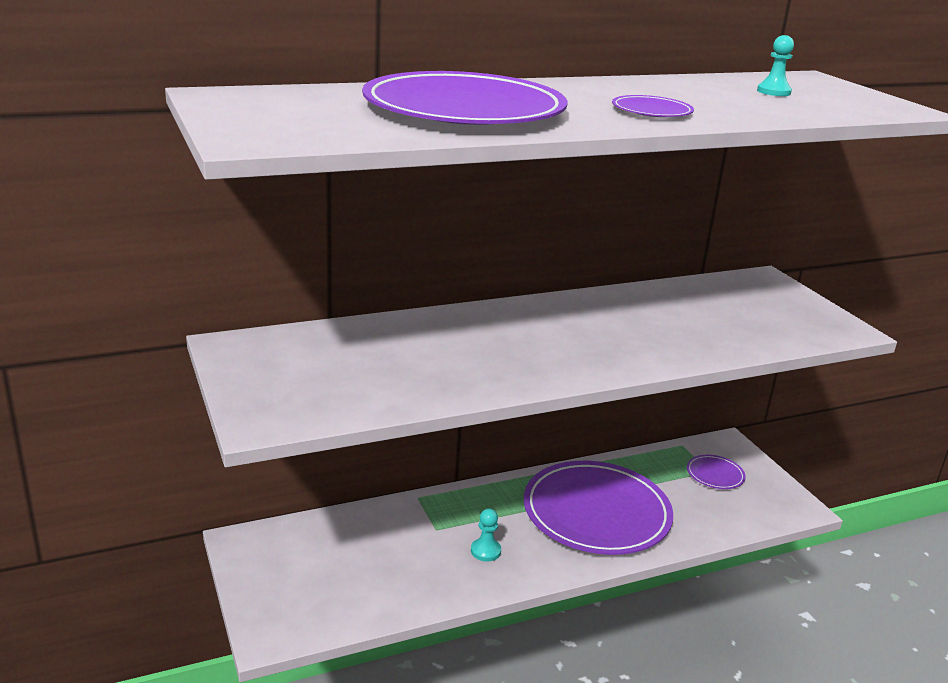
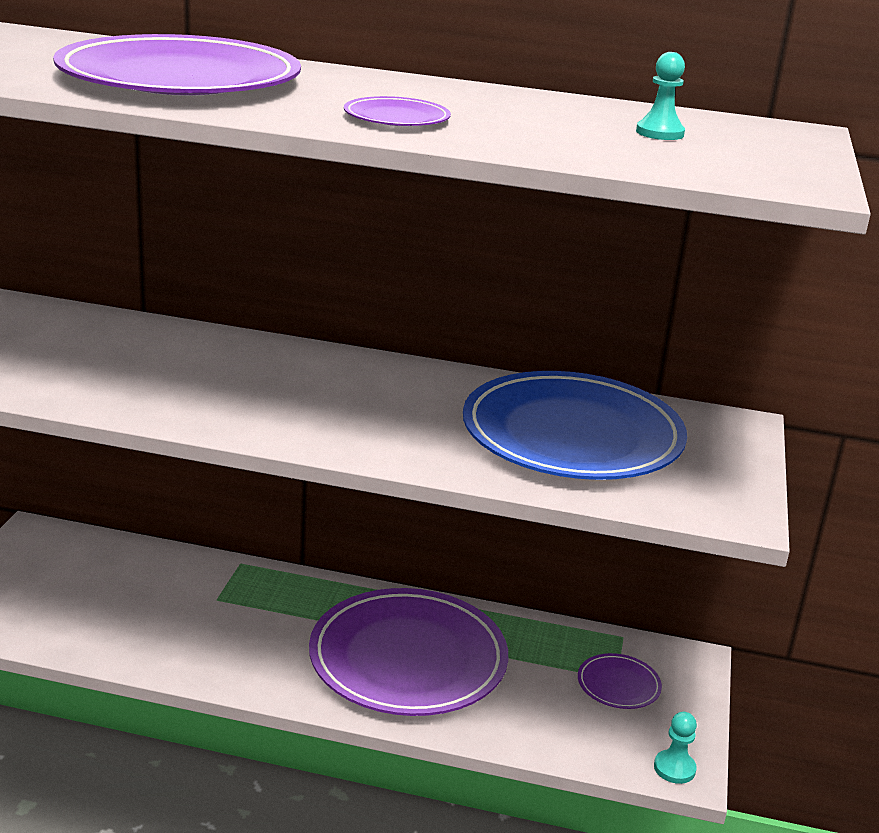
camera: 35 degrees right, 0 degrees up
(485, 551) = (236, 640): turquoise pawn -> turquoise pawn (674, 768)
(710, 313) = (572, 435): none -> blue plate

